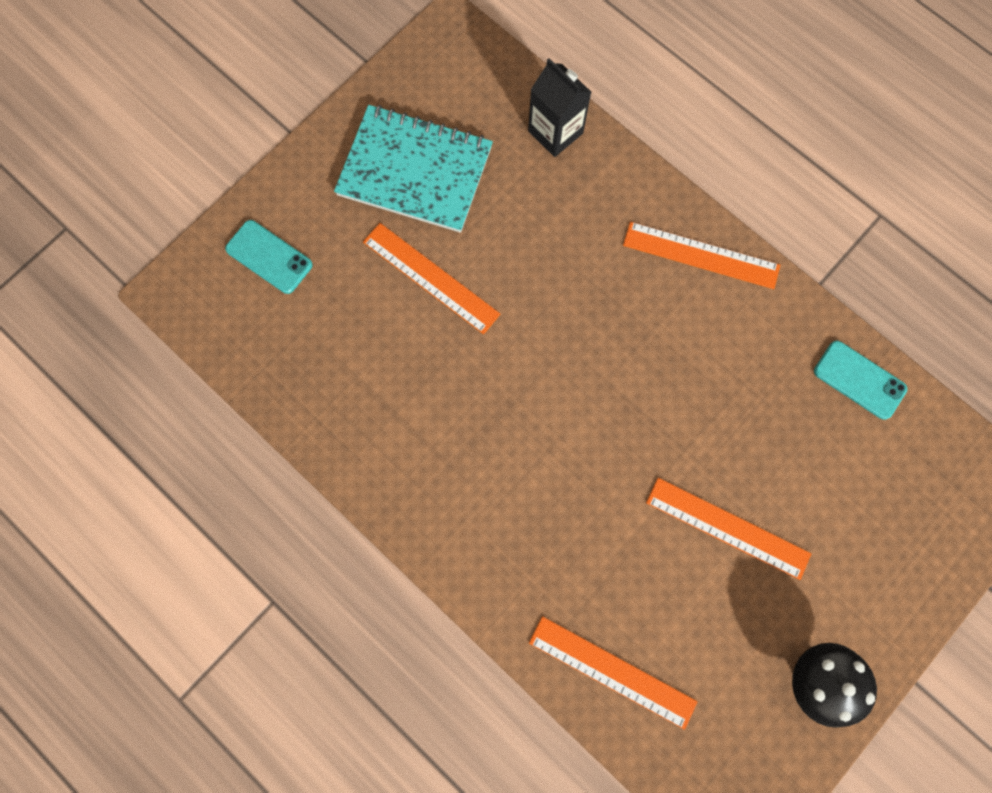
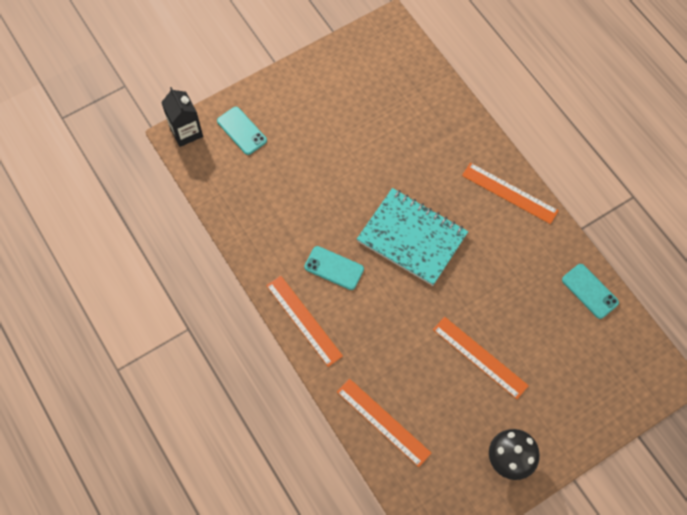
camera: 15 degrees right, 10 degrees down
(415, 171) = (344, 102): turquoise notebook -> turquoise notebook (412, 238)
(430, 278) = (336, 166): orange ruler -> orange ruler (303, 320)
(471, 444) = (334, 268): none -> turquoise phone
(555, 132) = (438, 99): black carton -> black carton (186, 132)

